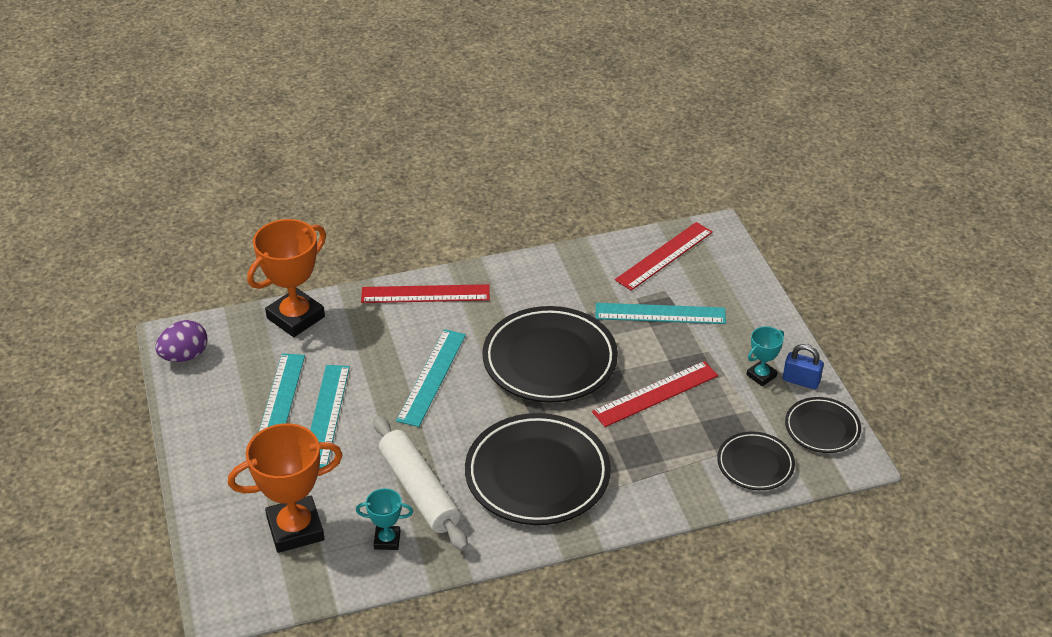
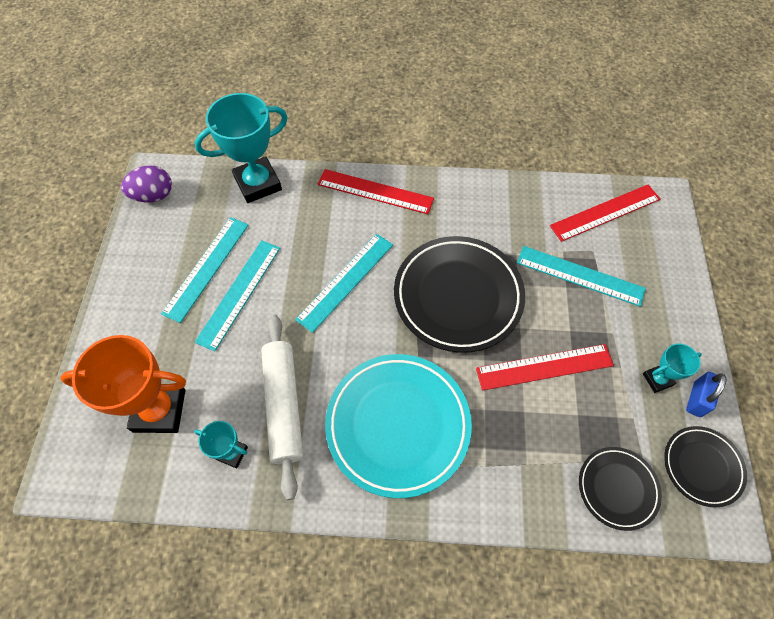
camera: 20 degrees right, 20 degrees up
(295, 317) = (258, 183): orange trophy -> turquoise trophy
(537, 475) = (398, 425): black plate -> turquoise plate
(801, 381) = (696, 399): blue padlock -> blue padlock turned 75 degrees clockwise

